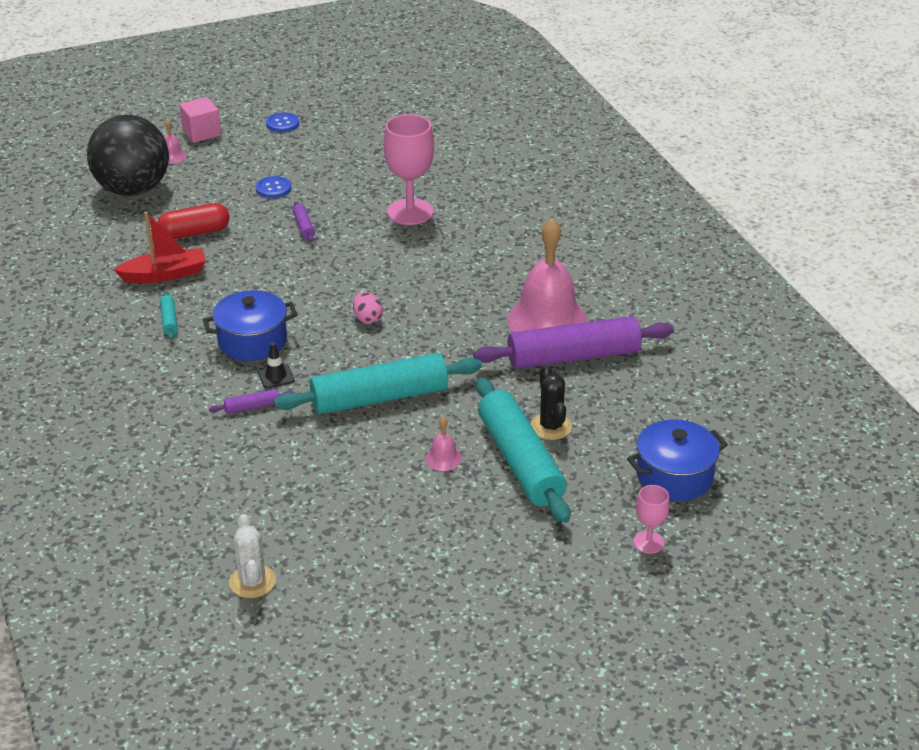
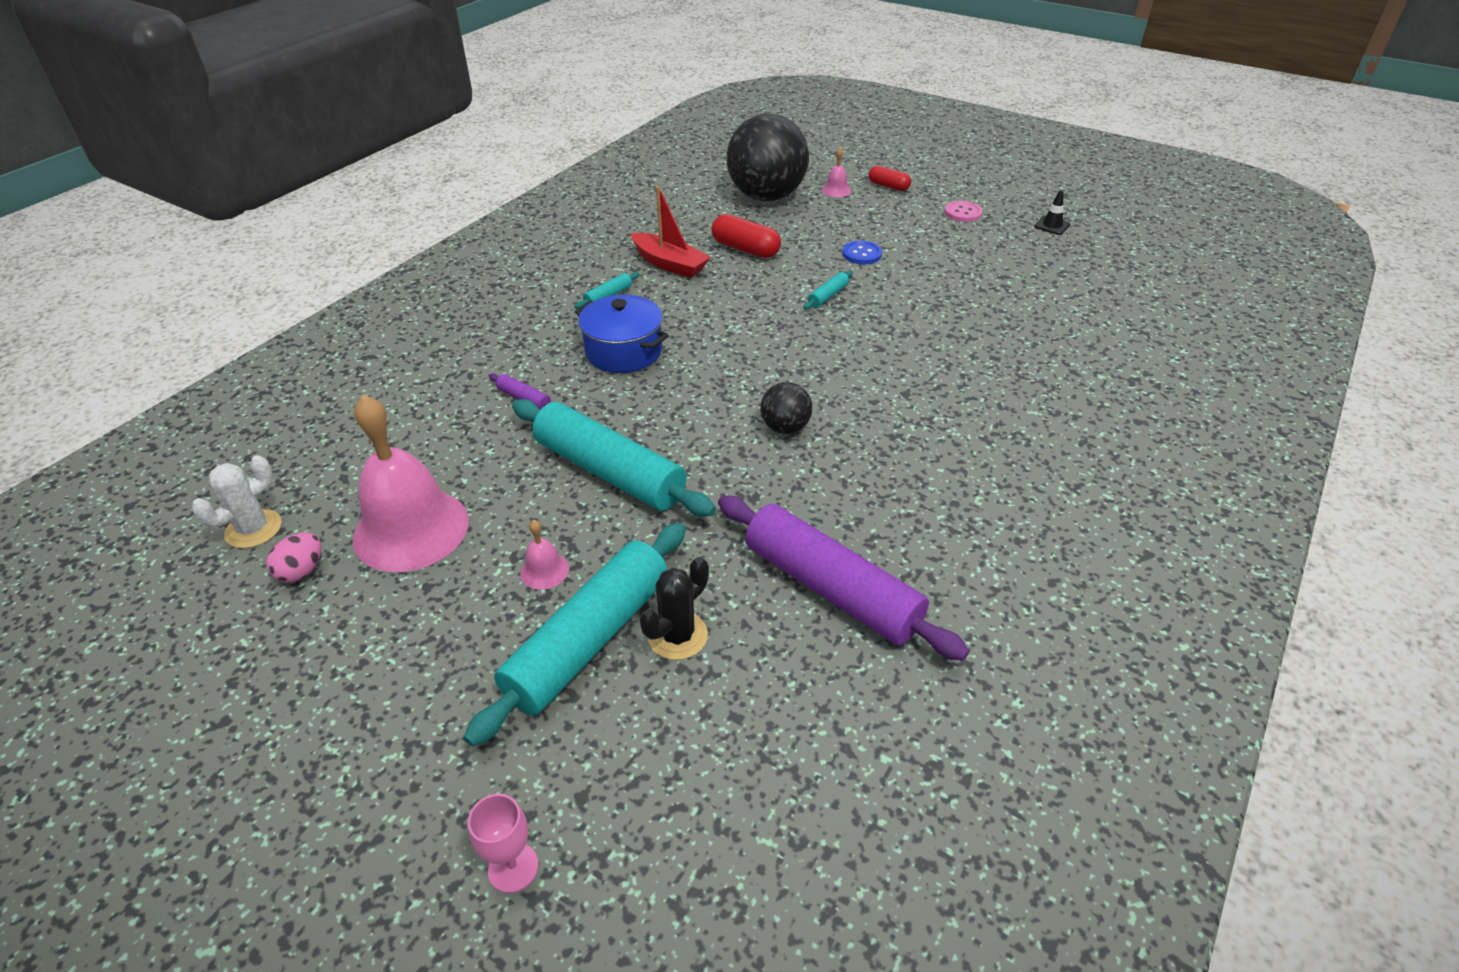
camera: 55 degrees right, 5 degrees up
(201, 133) = (888, 186): pink cube -> red capsule
(276, 376) = (583, 390): black traffic cone -> black traffic cone (1052, 225)
(282, 124) = (963, 213): blue button -> pink button
(304, 227) = (828, 296): purple rolling pin -> turquoise rolling pin
(367, 319) = (730, 401): pink egg -> pink egg (301, 571)
(410, 212) = (936, 342): pink goblet -> none
(421, 310) = (785, 428): none -> black ball
(547, 320) = (875, 530): pink bell -> pink bell (411, 529)
(674, 476) = (679, 825): blue pot -> none

